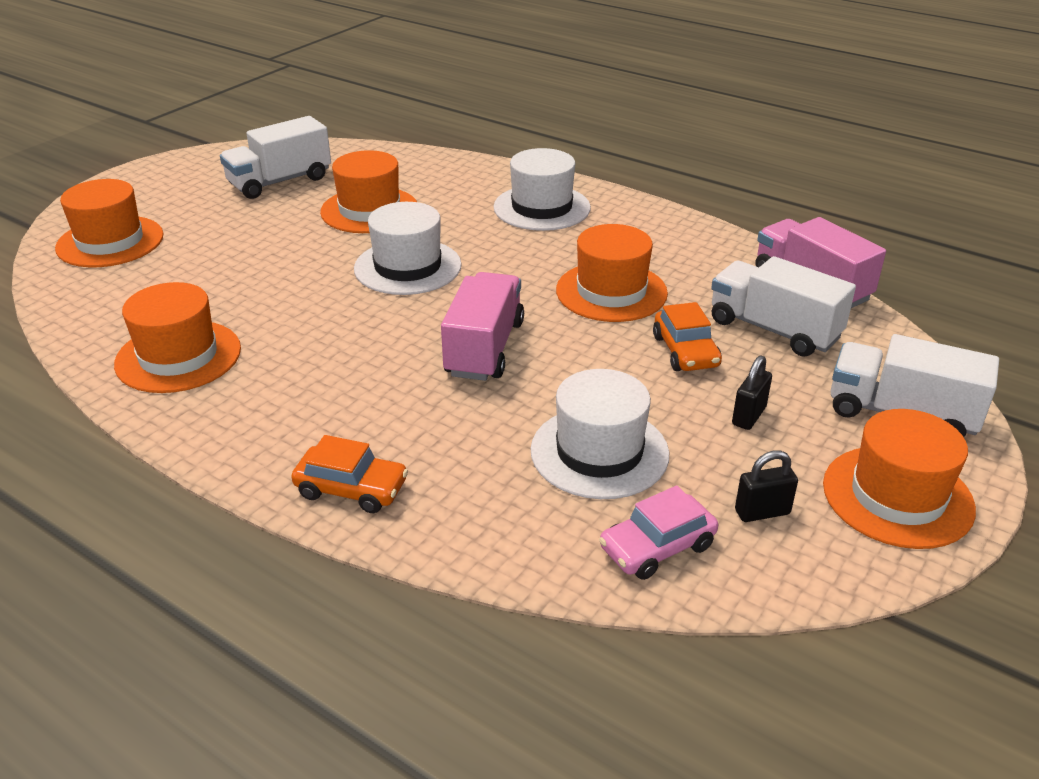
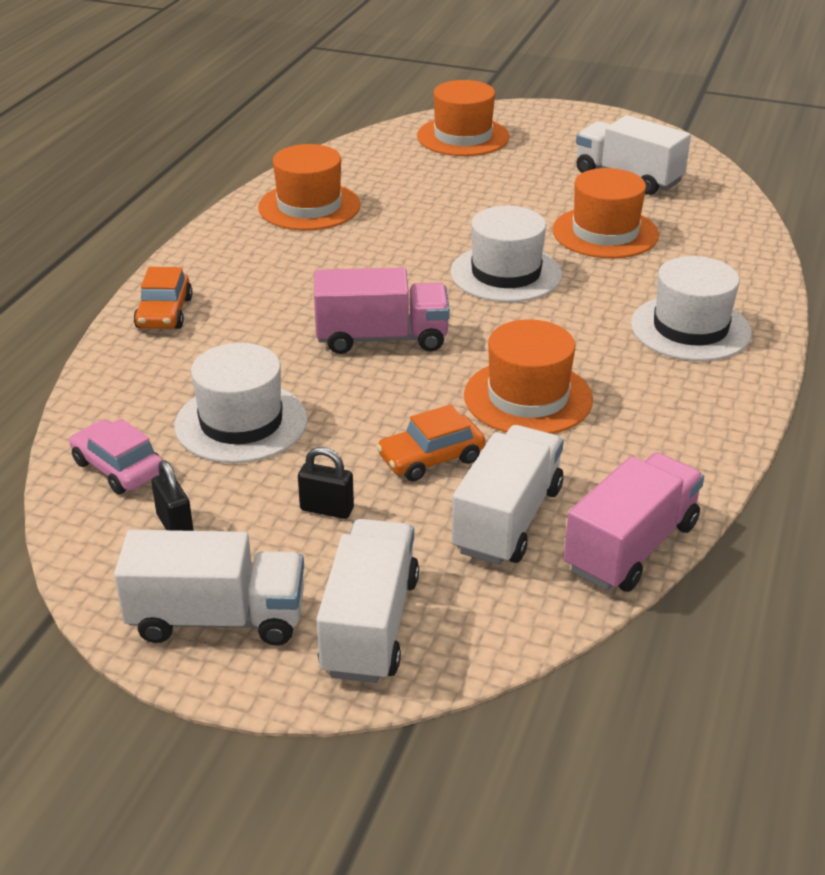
camera: 75 degrees right, 0 degrees up
(897, 496) = (217, 618): orange hat -> white truck

